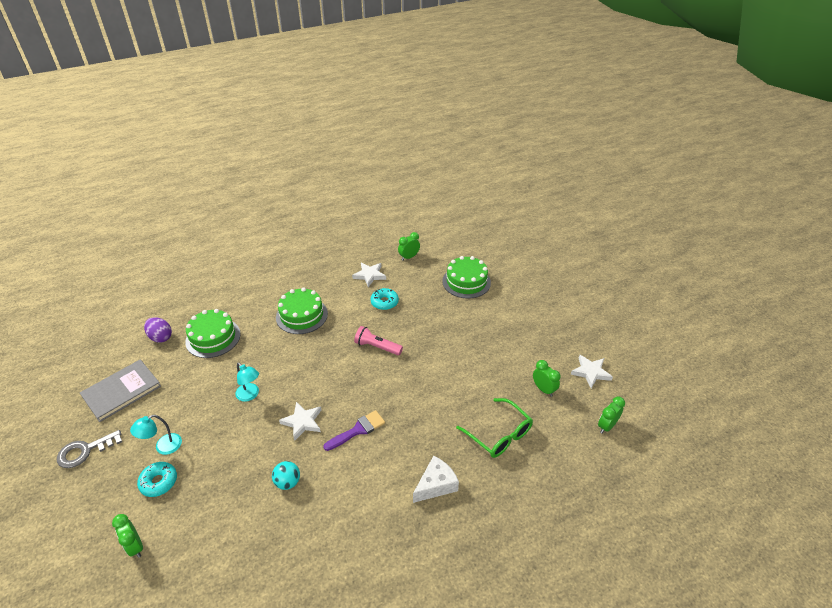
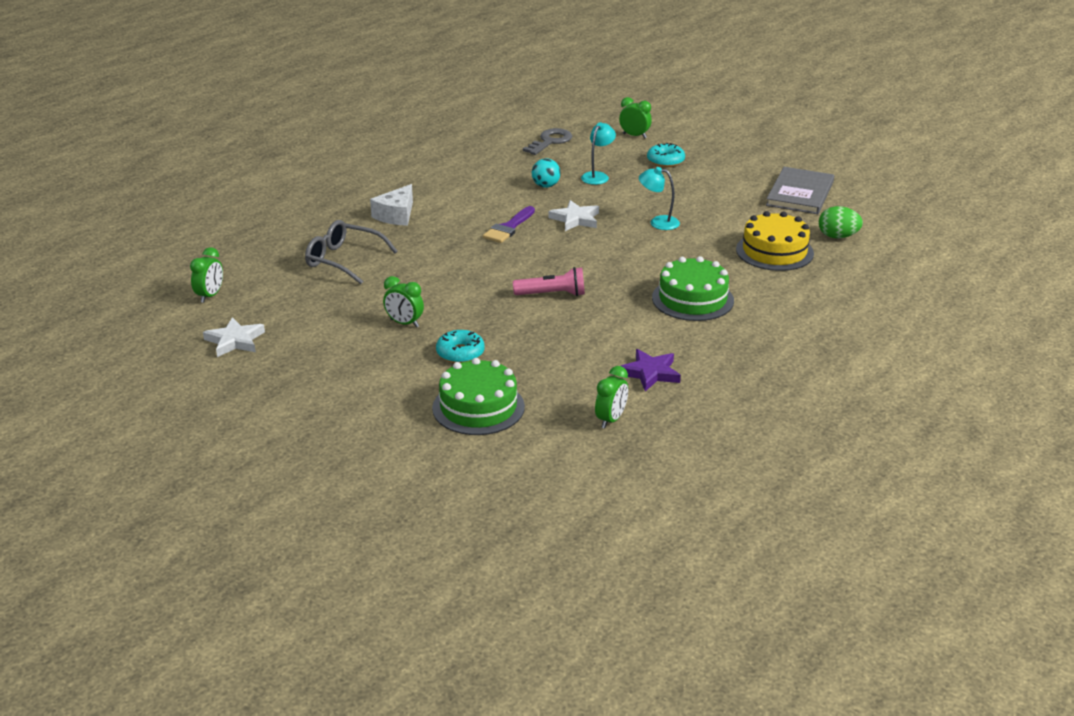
camera: 155 degrees right, 10 degrees down
(85, 451) = (763, 159): grey key -> grey key (550, 141)
(161, 337) = (837, 236): purple egg -> green egg
(163, 447) = (694, 176): turquoise lamp -> turquoise lamp (597, 176)
(213, 338) = (774, 251): green cake -> yellow cake
(369, 275) = (650, 373): white star -> purple star
(384, 302) = (590, 344): turquoise donut -> turquoise donut (460, 353)
(499, 435) = (343, 260): green glasses -> grey glasses
(543, 389) = (299, 308): green clock -> green clock (404, 323)

